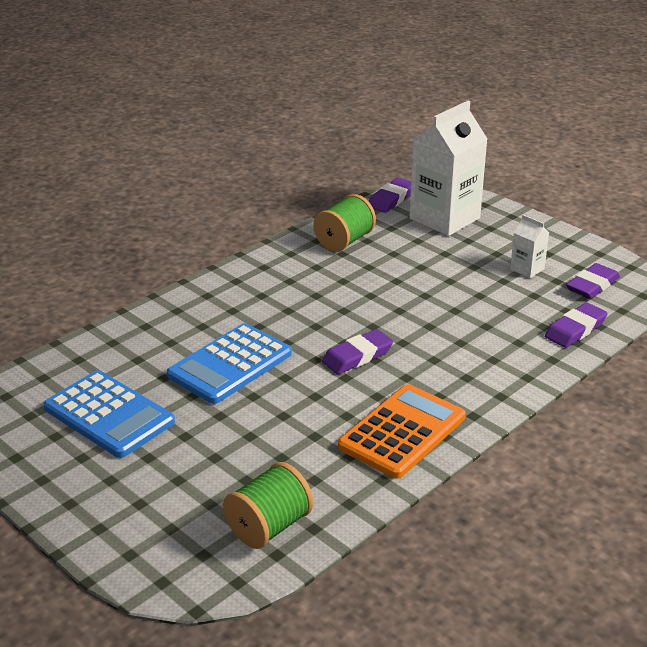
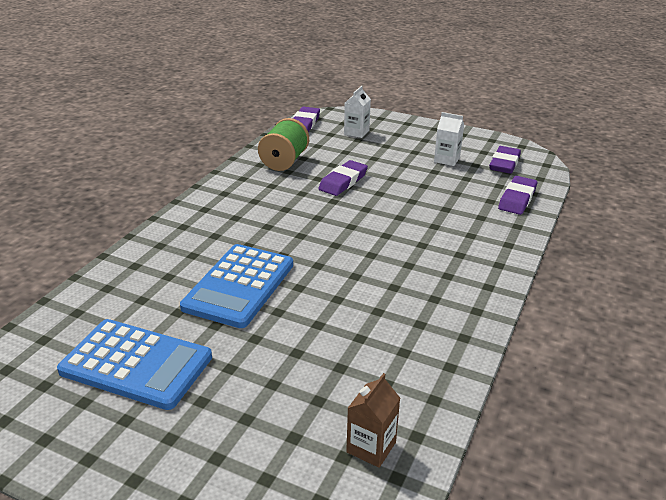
camera: 20 degrees left, 0 degrees up
(269, 526) = (371, 447): green spool -> brown carton
(357, 356) = (354, 254): purple eraser -> purple eraser (343, 181)
(402, 432) = (438, 315): orange calculator -> none
(444, 218) = (356, 132): white carton -> white carton, size x0.45

